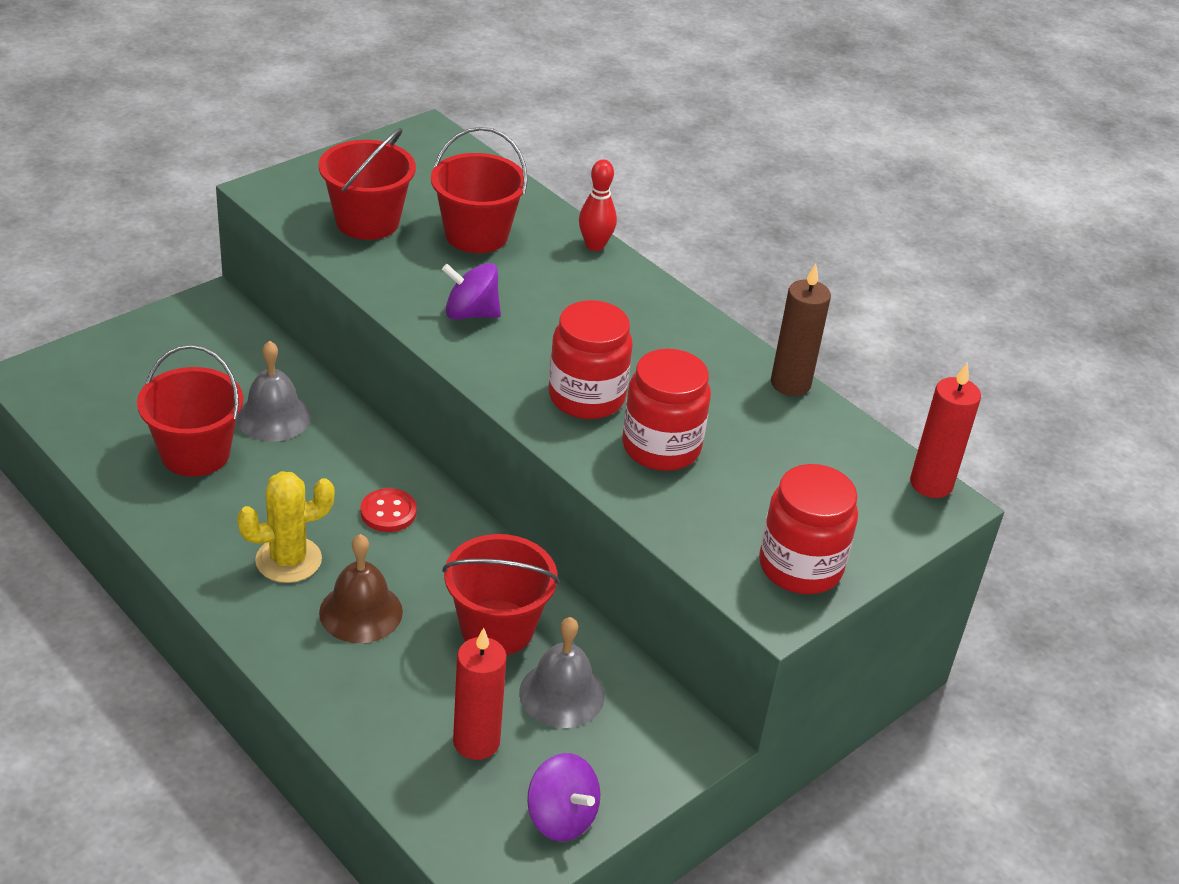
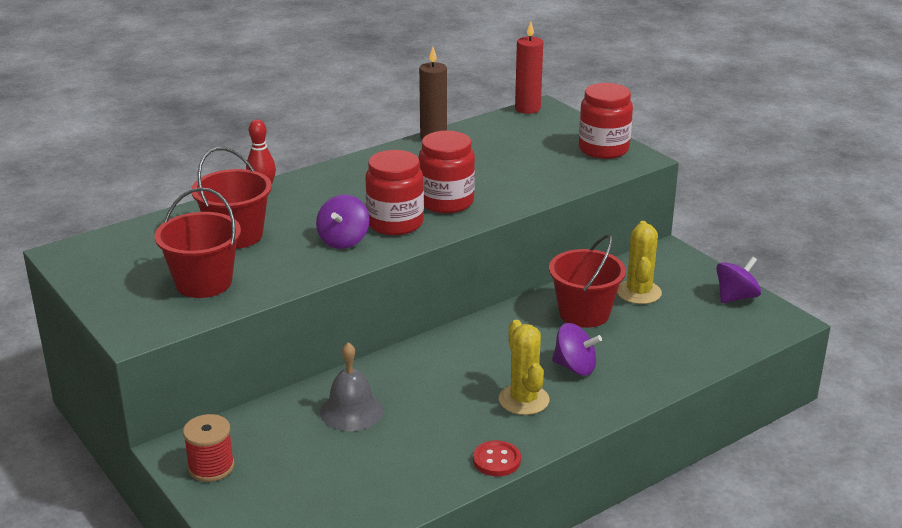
camera: 80 degrees left, 10 degrees down
(183, 327) = (211, 467): none -> red spool
(195, 453) = (396, 451): red bucket -> none
(361, 612) = (575, 367): brown bell -> purple spinning top
(388, 512) = (470, 355): red button -> red button (496, 460)
(476, 742) = (684, 324): red candle -> none
(562, 694) = (639, 292): grey bell -> yellow cactus
(661, 447) = (498, 181): red jar -> red jar (395, 223)

